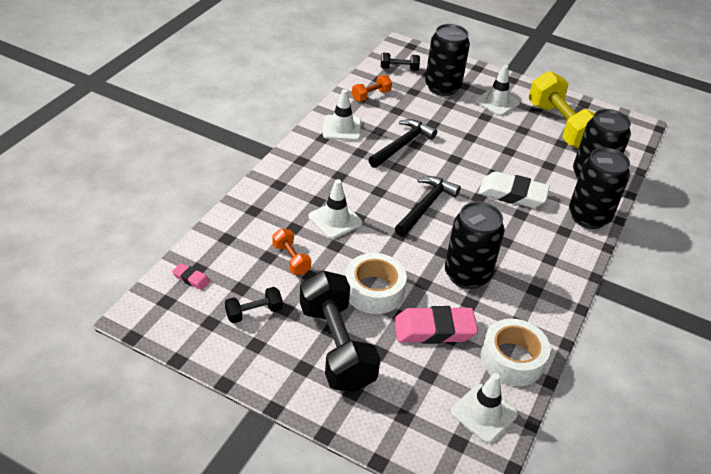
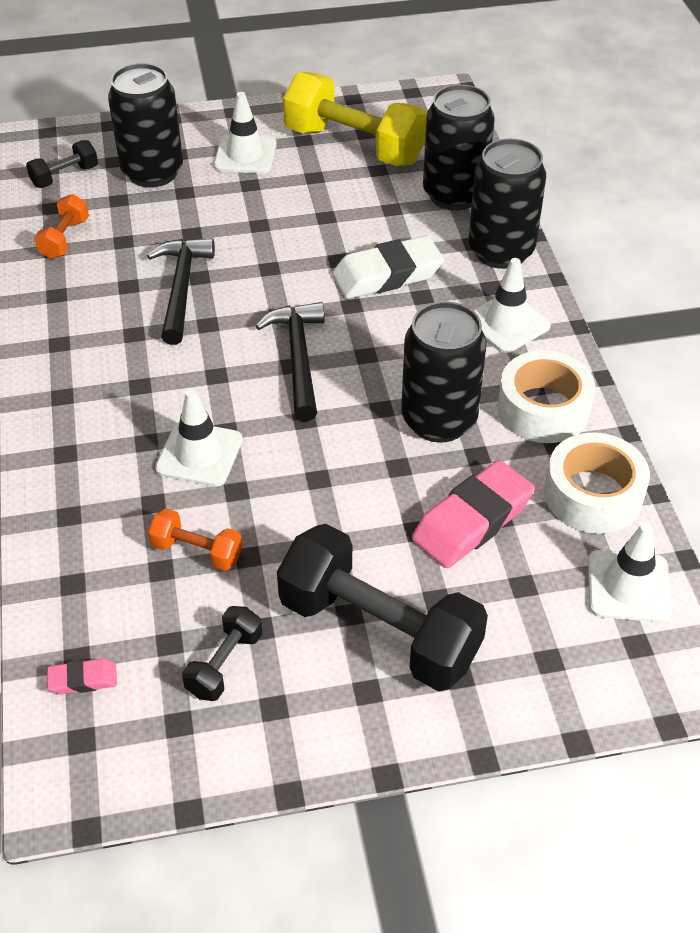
camera: 35 degrees left, 5 degrees up
(342, 128) = (72, 312): white traffic cone -> white traffic cone (507, 323)
(374, 291) = (349, 520): white tape -> white tape (543, 409)

